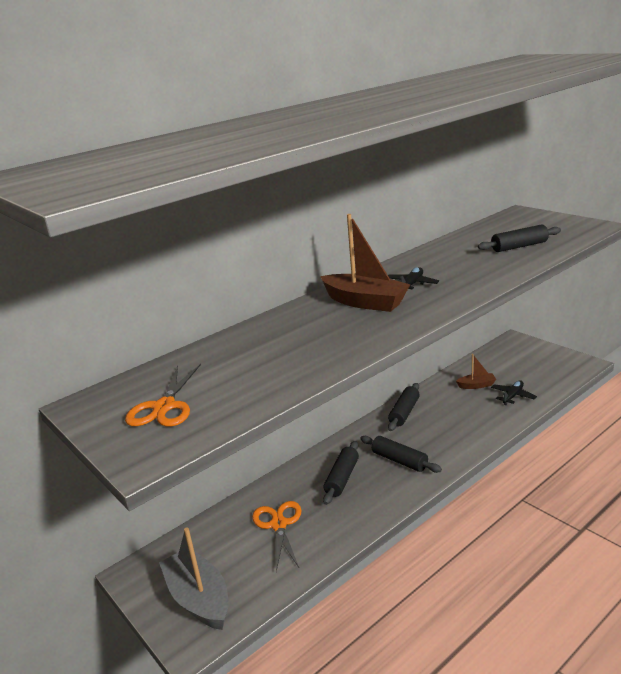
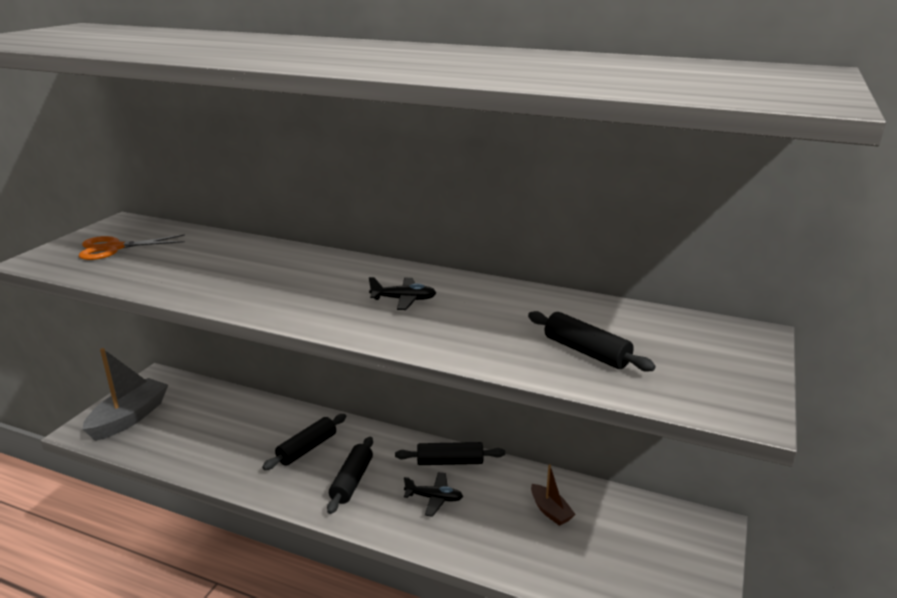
camera: 60 degrees right, 0 degrees up
(279, 525) = (226, 430): orange scissors -> none
(342, 478) = (307, 449): black rolling pin -> black rolling pin turned 45 degrees counterclockwise
(365, 302) = (343, 283): brown boat -> none
(513, 396) = (544, 553): black plane -> black plane (434, 498)

